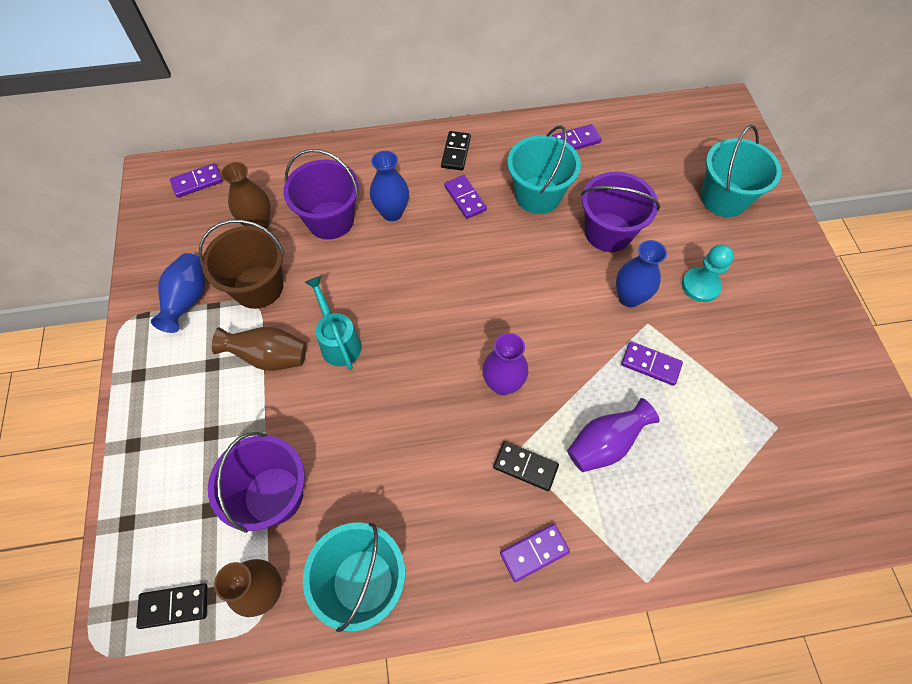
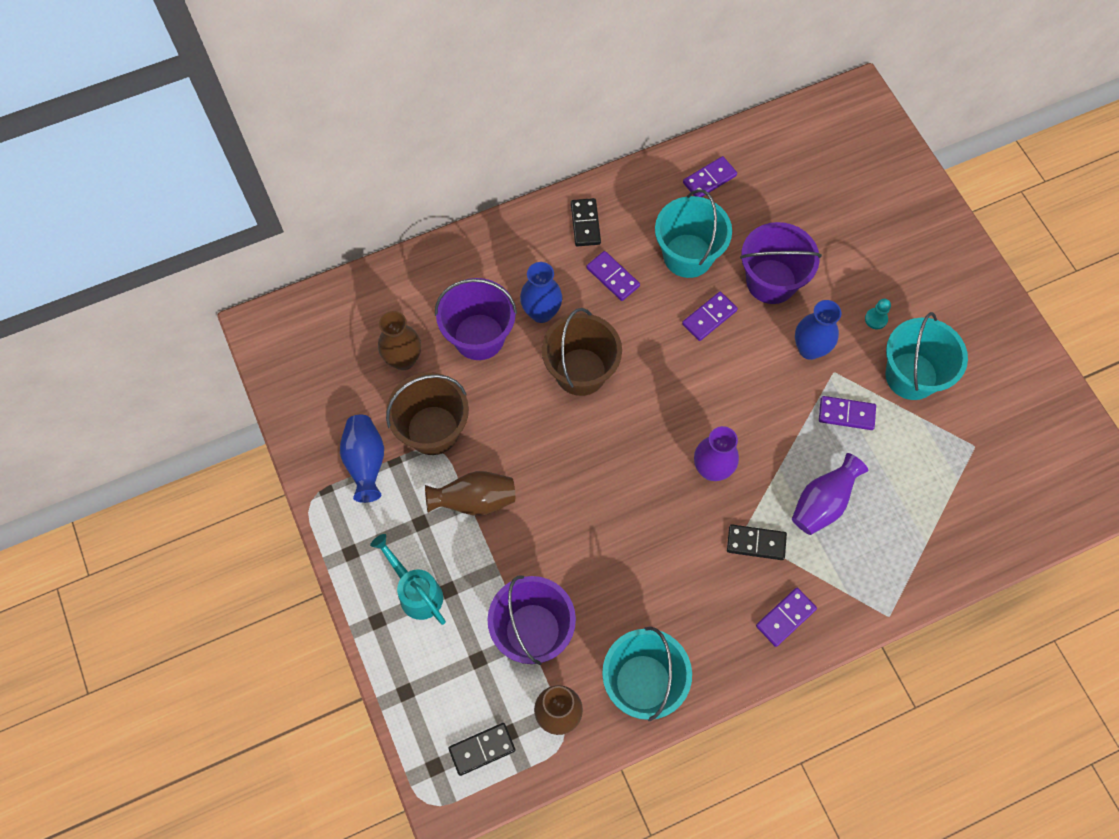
camera: 15 degrees left, 5 degrees up
(197, 182) = (315, 326): purple domino -> purple domino (709, 317)
(338, 341) = (537, 466): turquoise watering can -> turquoise watering can (416, 591)
(409, 268) = (581, 372): none -> brown bucket
(700, 285) = (876, 319): turquoise pawn -> turquoise pawn, size x0.58
(724, 198) = (878, 214): turquoise bucket -> turquoise bucket (911, 376)

